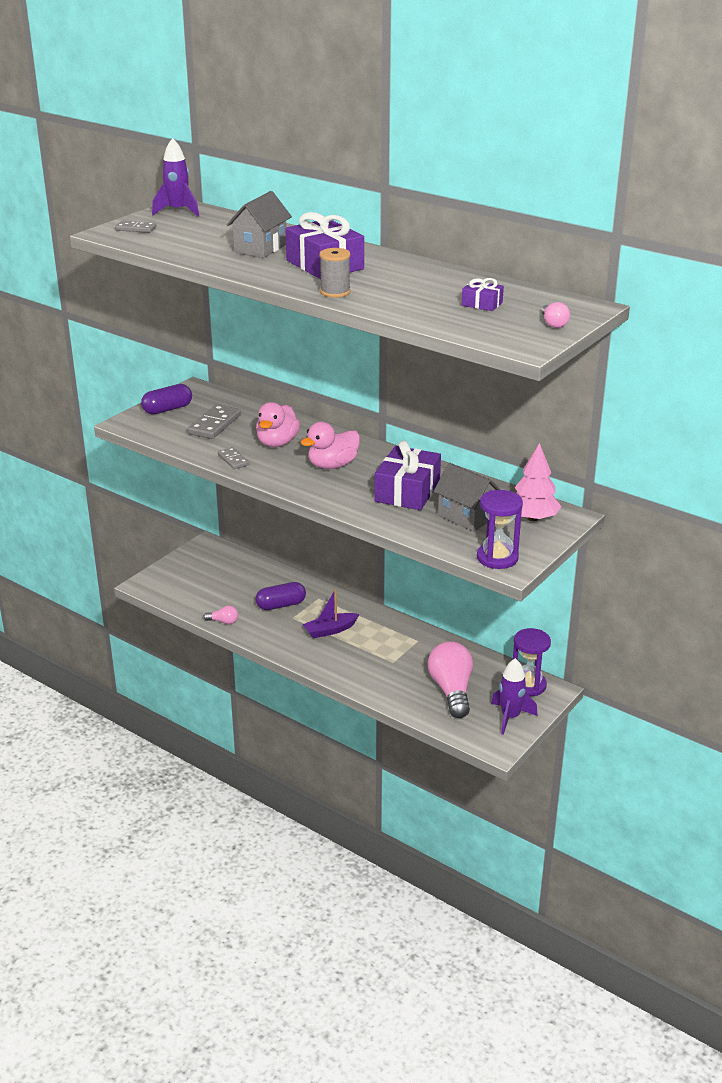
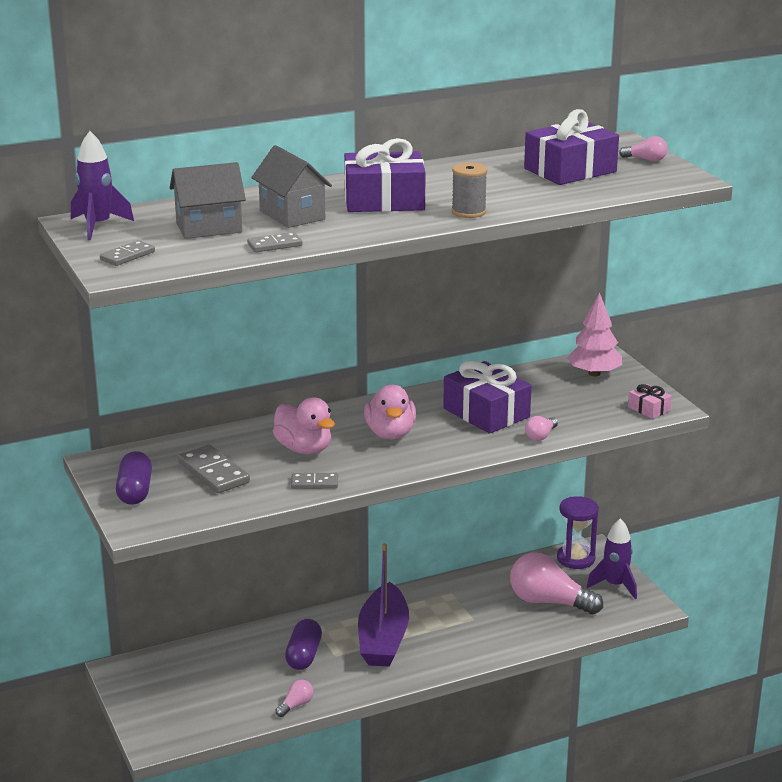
camera: 60 degrees left, 5 degrees down
(198, 256) = (275, 245): none -> grey domino
(330, 630) = (383, 639): purple boat -> purple boat, size x1.75
(394, 523) = (541, 436): none -> pink light bulb
(466, 516) = (563, 400): grey house -> grey house (209, 228)
(482, 304) = (570, 170): purple gift -> purple gift, size x2.07
(497, 558) = (649, 409): purple hourglass -> pink gift

